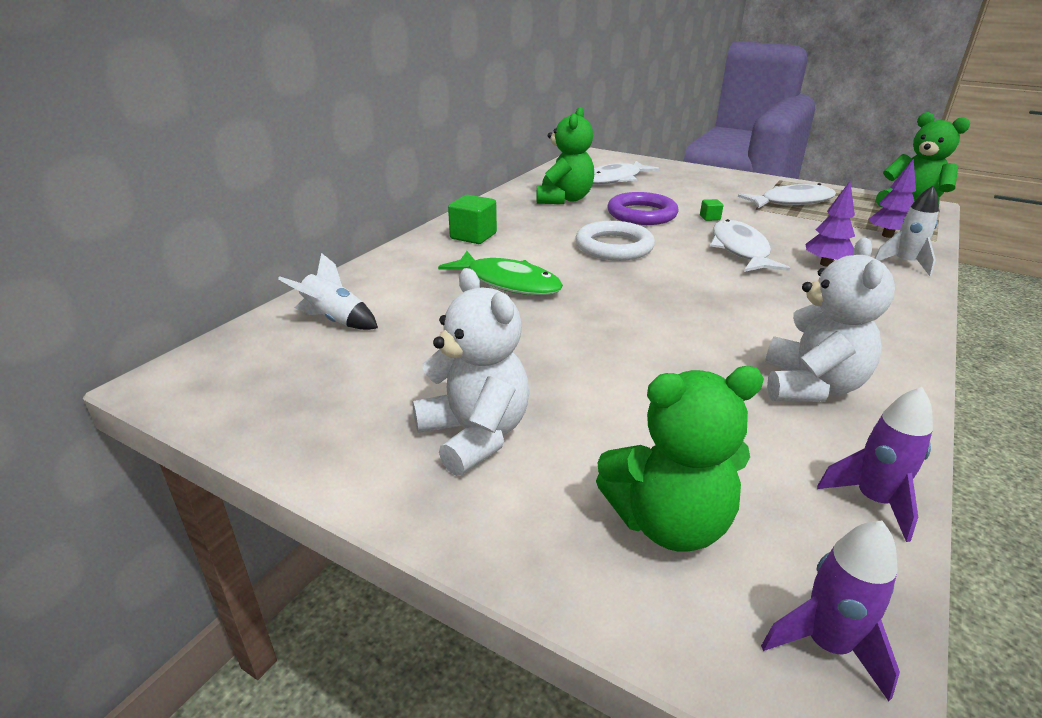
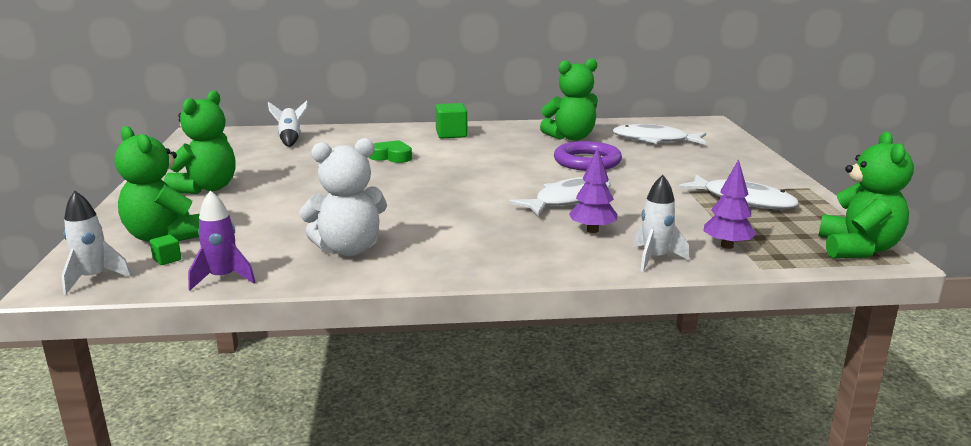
camera: 55 degrees right, 10 degrees down
(475, 435) = (207, 188): white teddy bear -> green teddy bear
(508, 283) = (391, 156): green fish -> green heart
(614, 247) = (500, 167): white ring -> none
(710, 218) = (626, 181): green cube -> green cube (167, 259)
(827, 644) = (94, 278): purple rocket -> white rocket

